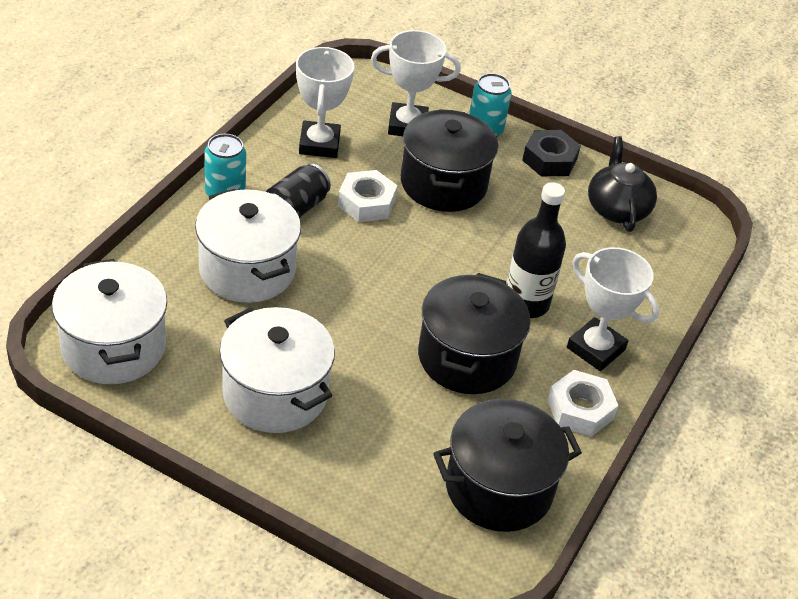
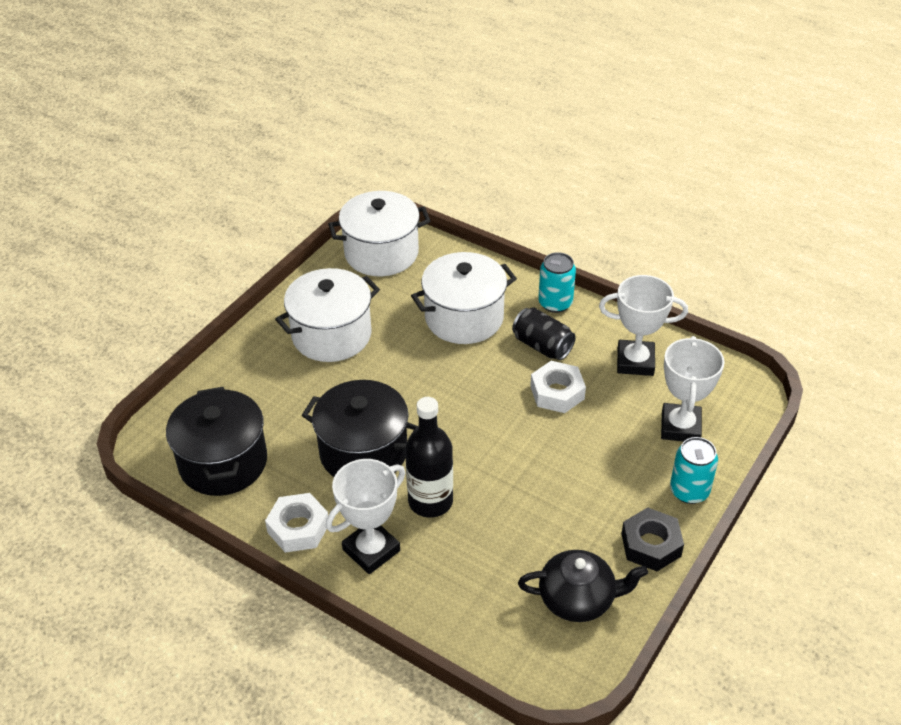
camera: 100 degrees right, 0 degrees up
(443, 184) = (594, 450): black pot -> none

